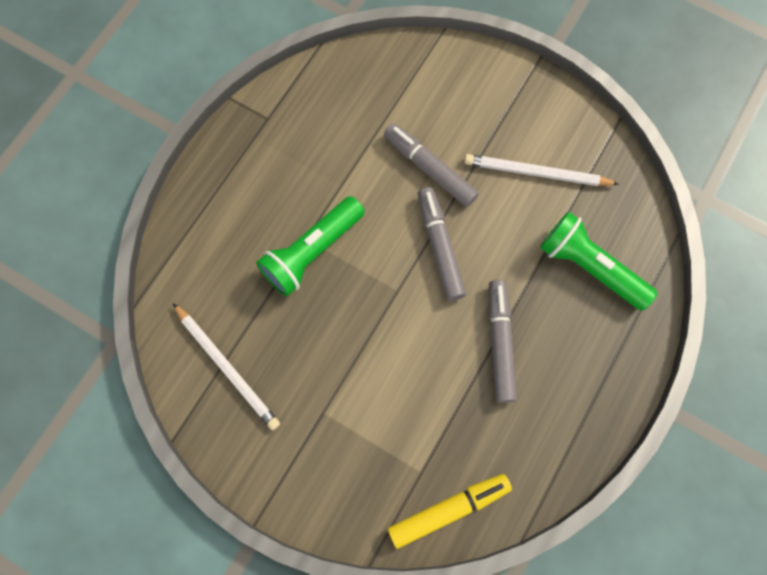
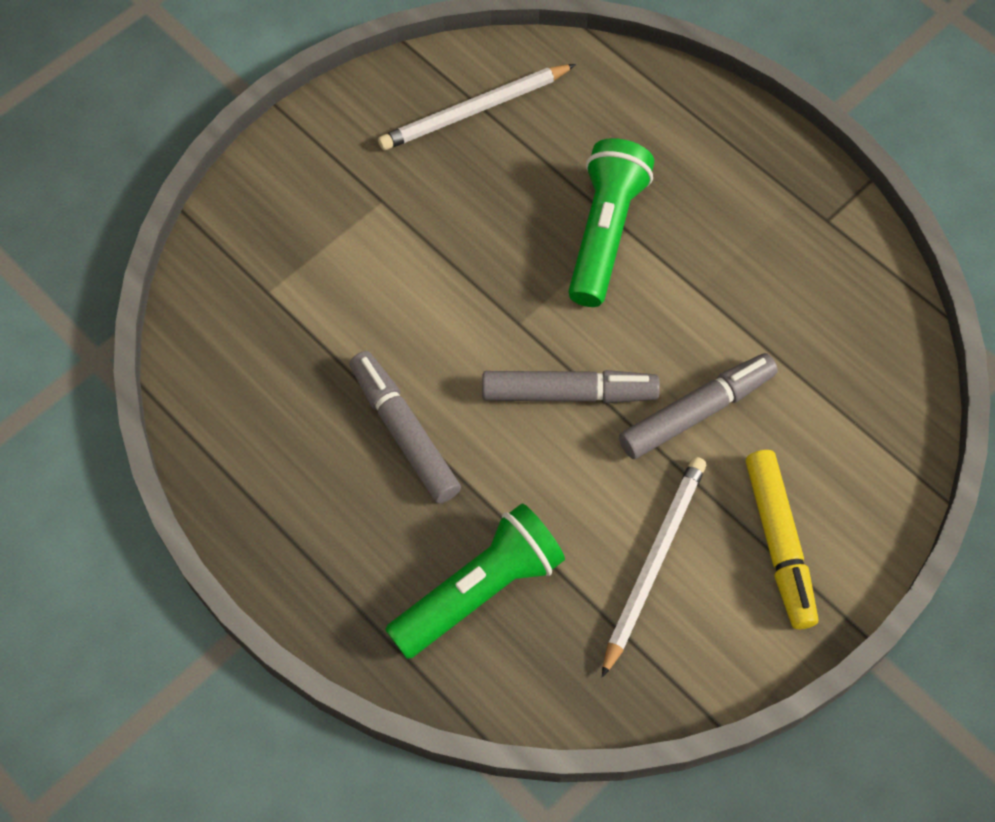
camera: 105 degrees right, 10 degrees down
(312, 252) = (605, 233): green flashlight -> green flashlight turned 45 degrees clockwise
(448, 509) = (211, 311): yellow marker -> yellow marker (779, 543)
(500, 343) = (404, 432): grey marker -> grey marker turned 135 degrees counterclockwise

